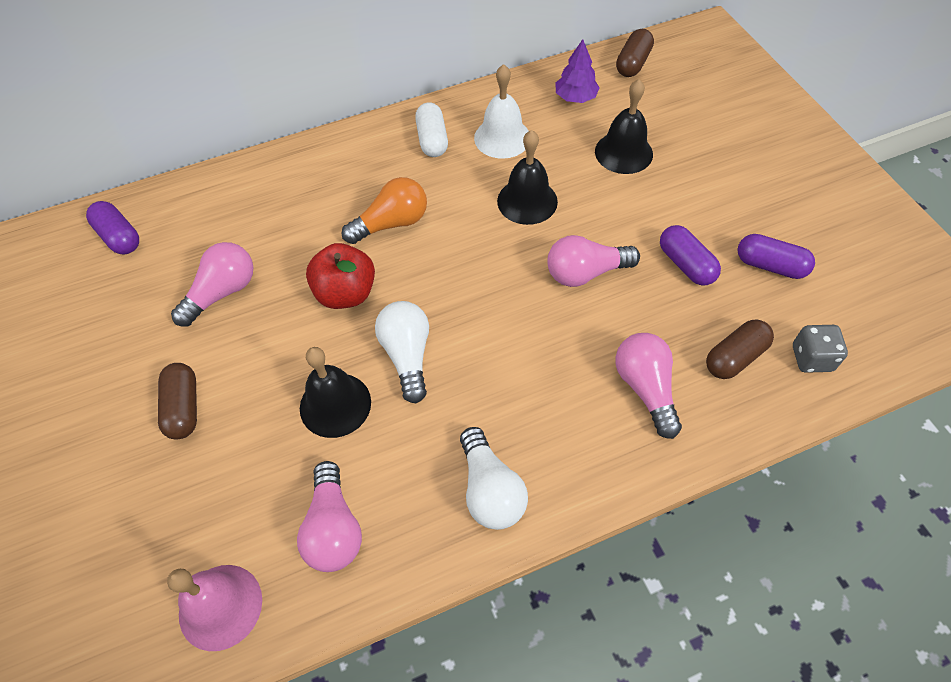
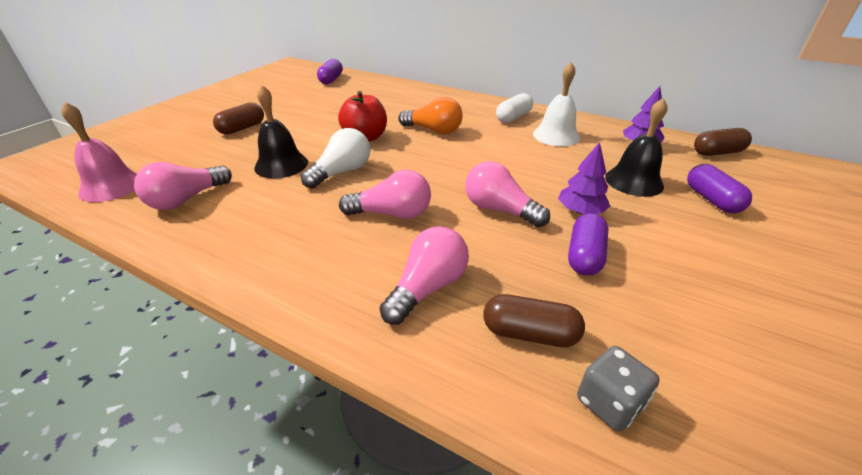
camera: 50 degrees right, 20 degrees down
(222, 292) = (326, 110): pink light bulb -> pink light bulb (392, 214)
(490, 490) = (257, 247): white light bulb -> none
(527, 201) = (522, 163): black bell -> none
(633, 221) = (580, 211): none -> purple tree
(770, 265) = (670, 311): purple capsule -> purple capsule (711, 200)

